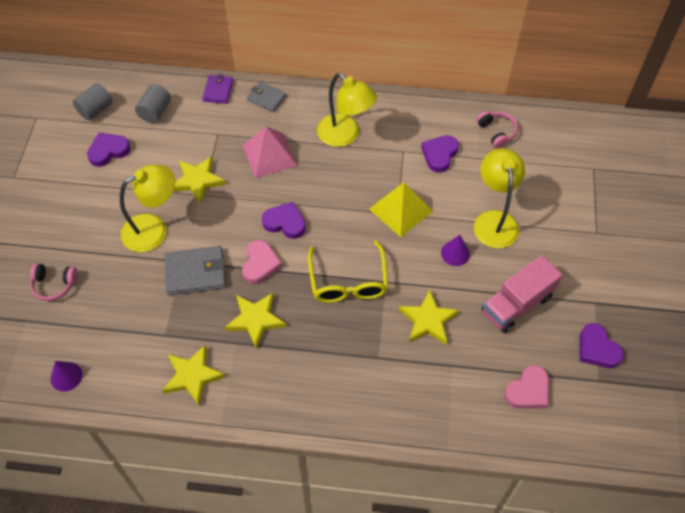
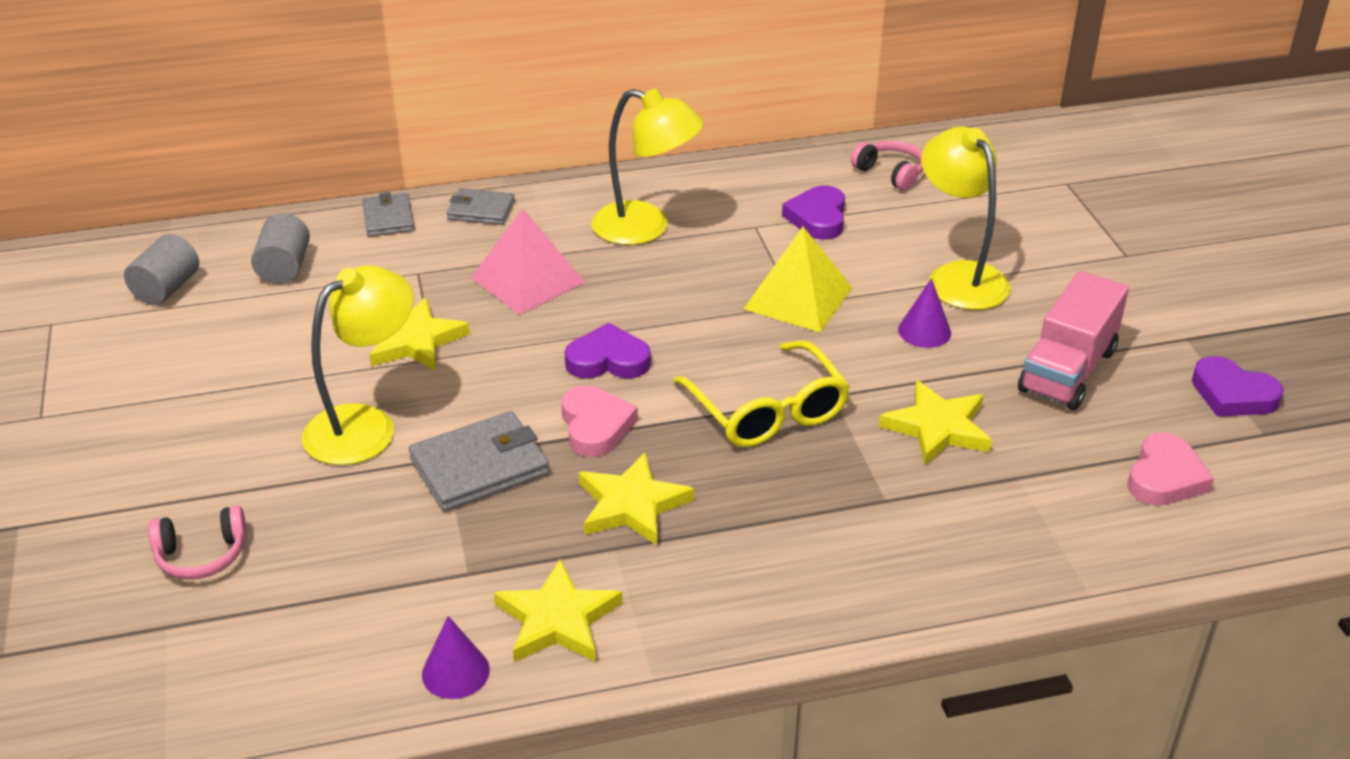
camera: 20 degrees left, 20 degrees down
(66, 376) = (296, 691): purple cone -> purple cone (455, 672)
(108, 151) = (220, 338): purple heart -> none
(218, 91) = (388, 218): purple wallet -> grey wallet

